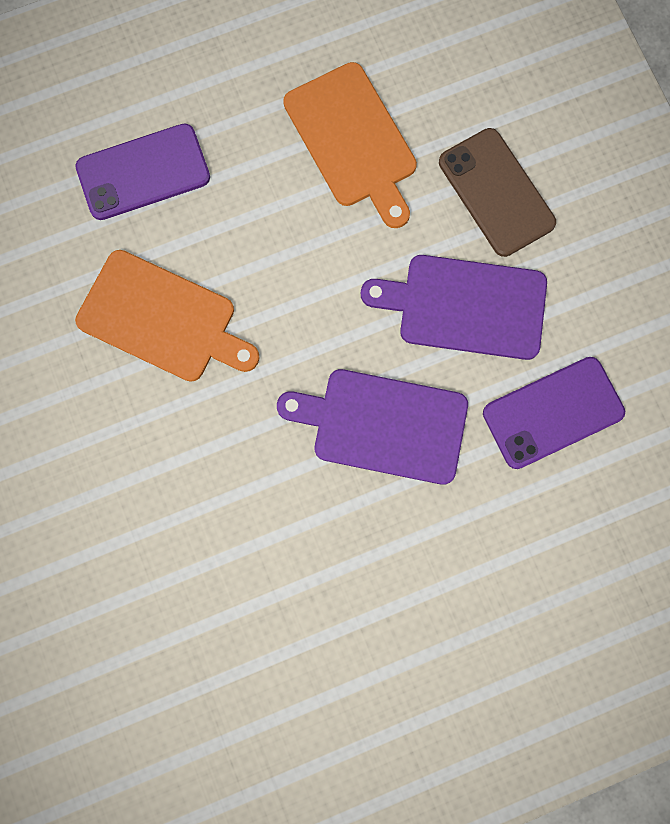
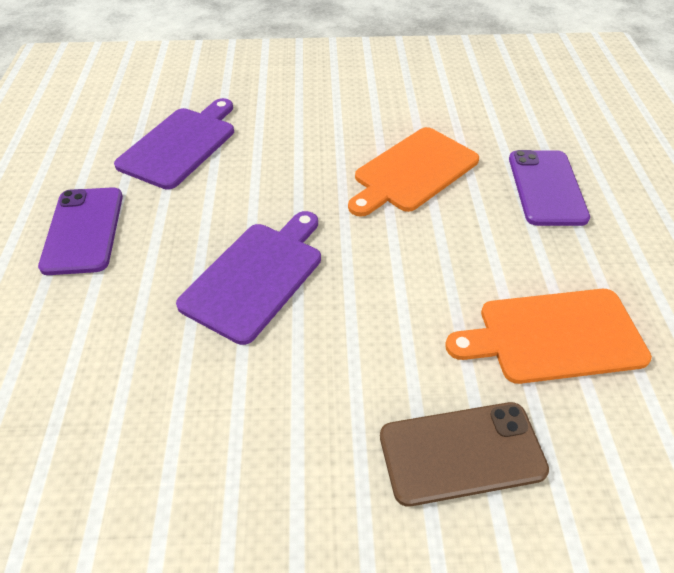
camera: 110 degrees right, 30 degrees down
(465, 306) = (338, 376): purple cutting board -> purple cutting board (180, 145)
(553, 413) = (187, 417): purple phone -> purple phone (83, 230)

